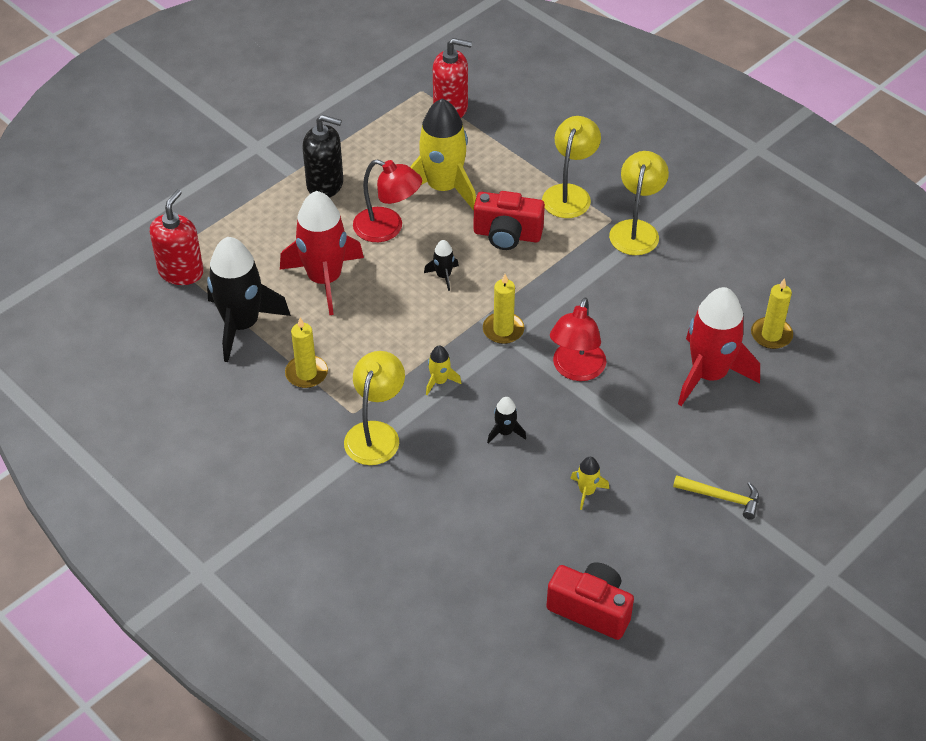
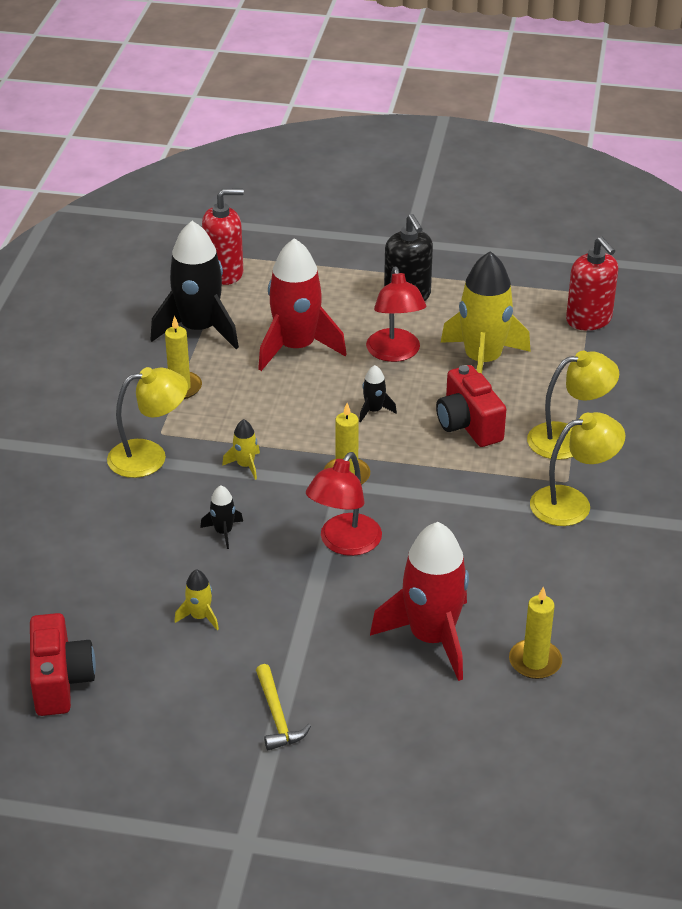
camera: 55 degrees right, 10 degrees down
(576, 370) = (344, 543): red lamp -> red lamp turned 45 degrees counterclockwise

